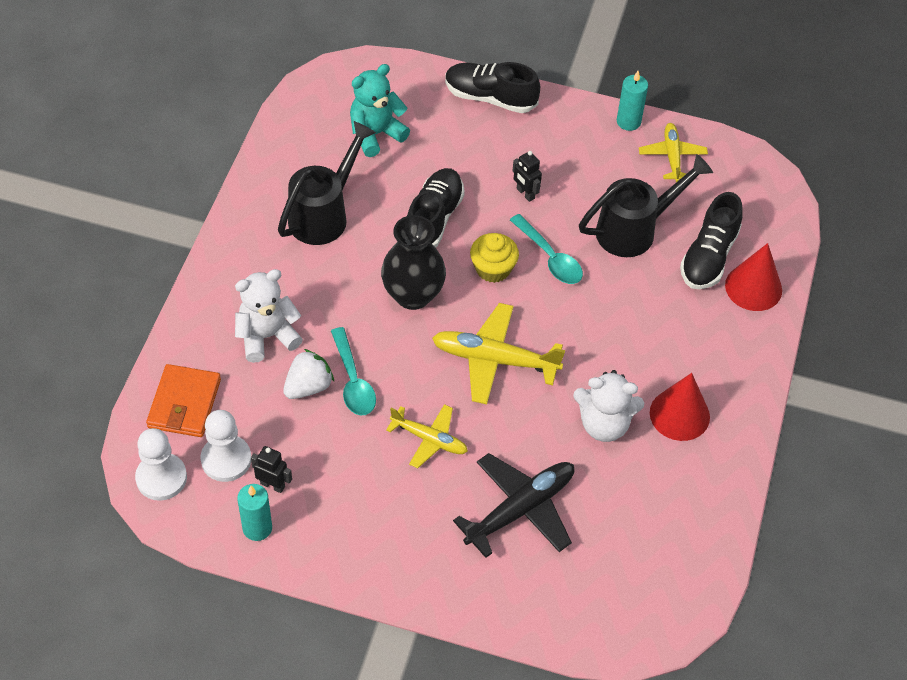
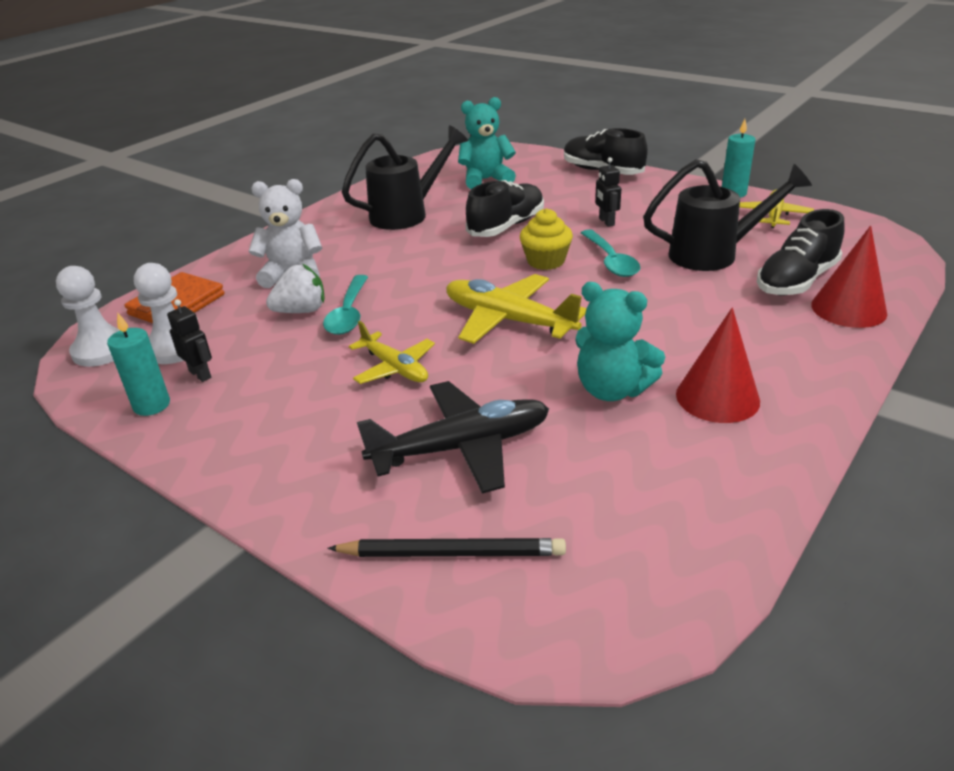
camera: 25 degrees right, 20 degrees down
(413, 295) = (453, 267): black vase -> none
(554, 599) = (451, 553): none -> black pencil
(604, 424) = (612, 389): white teddy bear -> turquoise teddy bear

